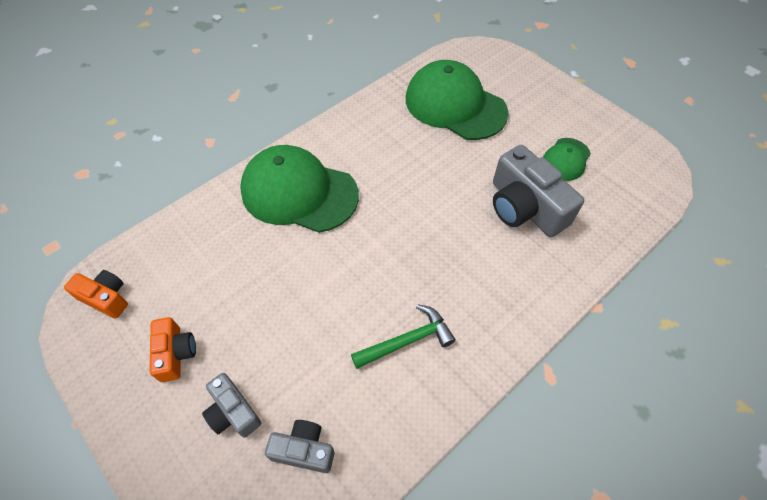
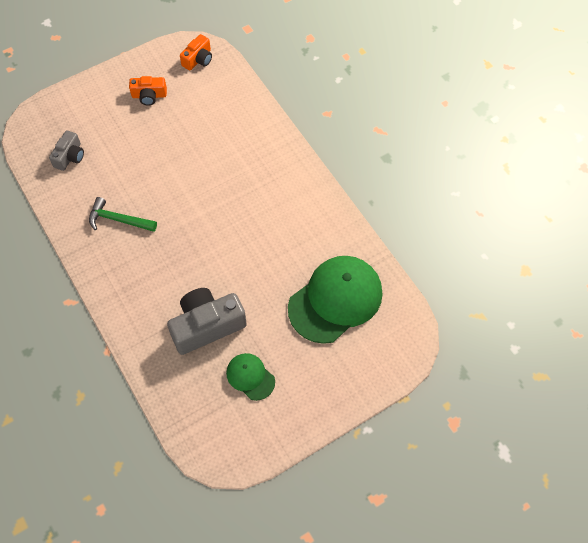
camera: 100 degrees right, 5 degrees up
(233, 412) = (103, 124): grey camera -> none
(299, 192) = (259, 168): green cap -> none
(407, 341) = (118, 220): green hammer -> green hammer turned 120 degrees clockwise

